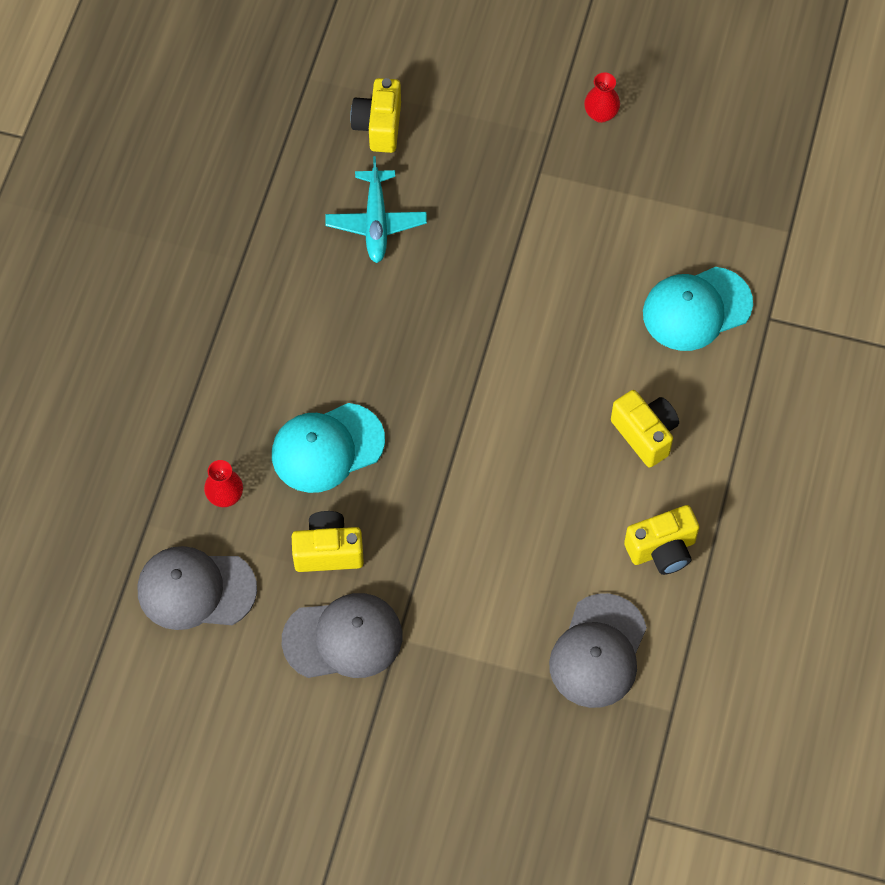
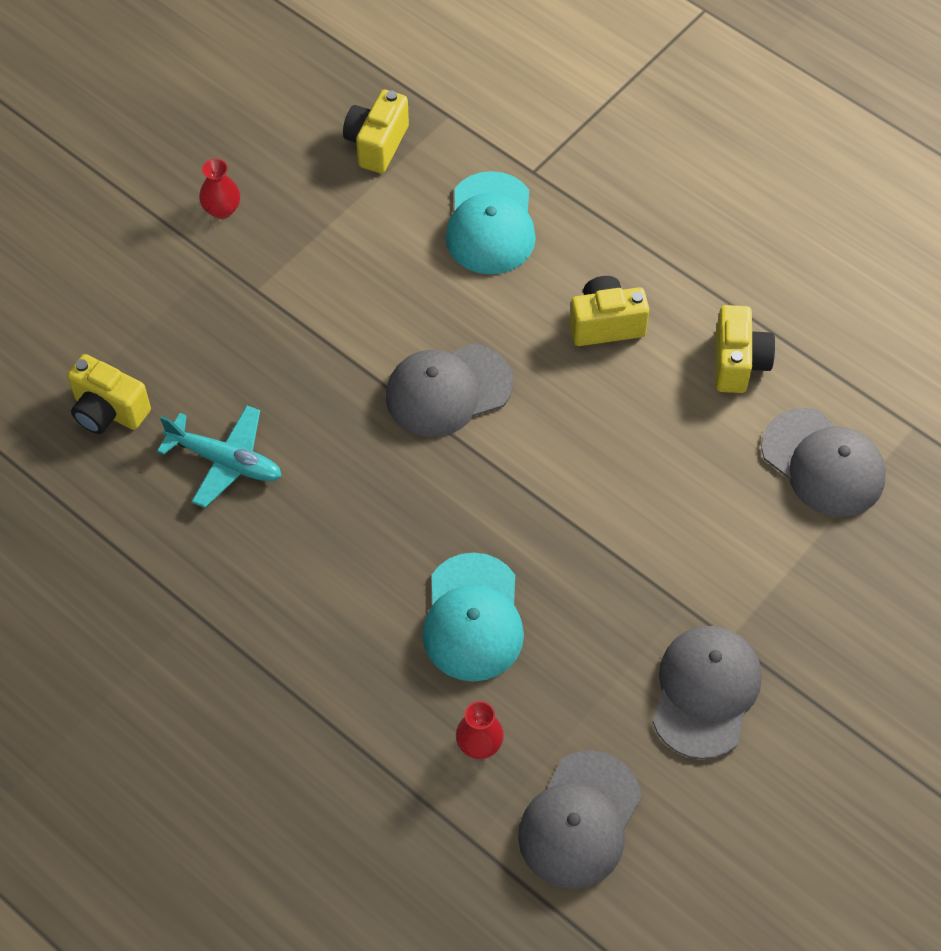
camera: 65 degrees left, 5 degrees down
(328, 551) = (597, 666): yellow camera -> yellow camera (377, 144)
(519, 345) = (448, 390): none -> grey cap

